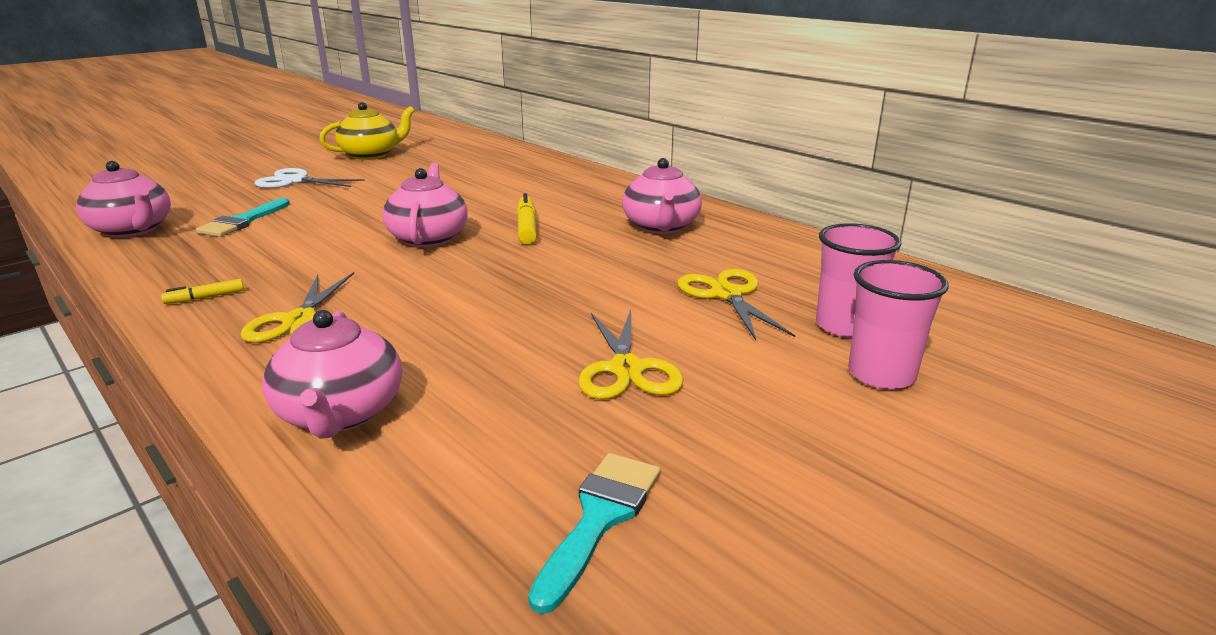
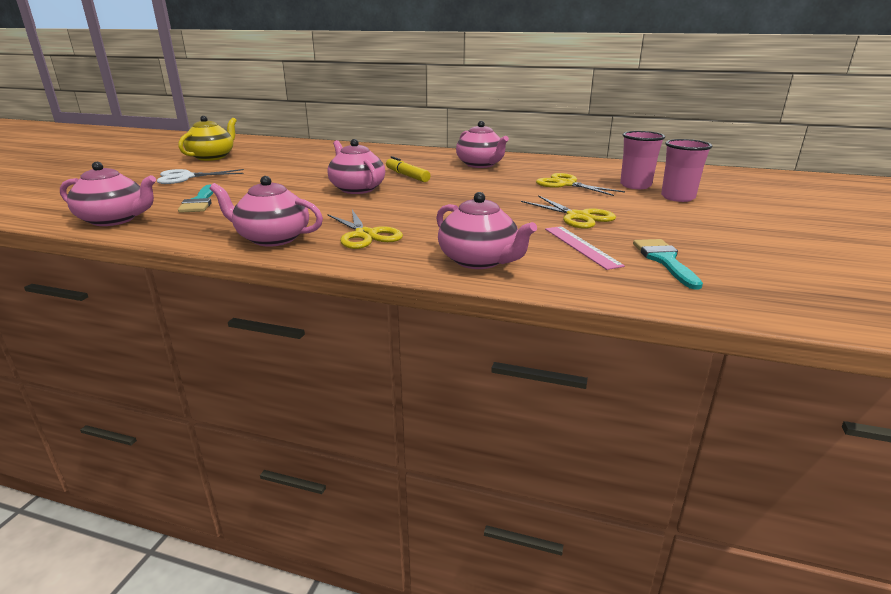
camera: 30 degrees left, 0 degrees up
(205, 297) = (272, 238): yellow marker -> pink teapot
(522, 435) = (581, 246): none -> pink ruler

